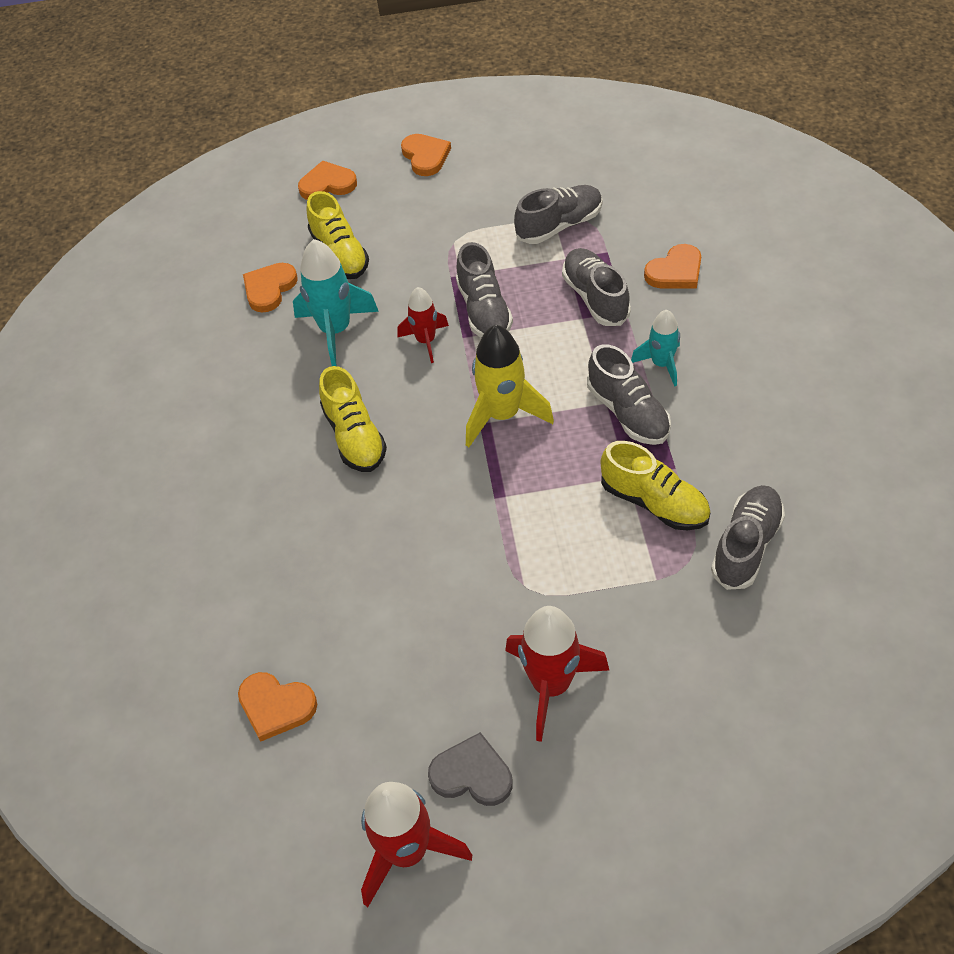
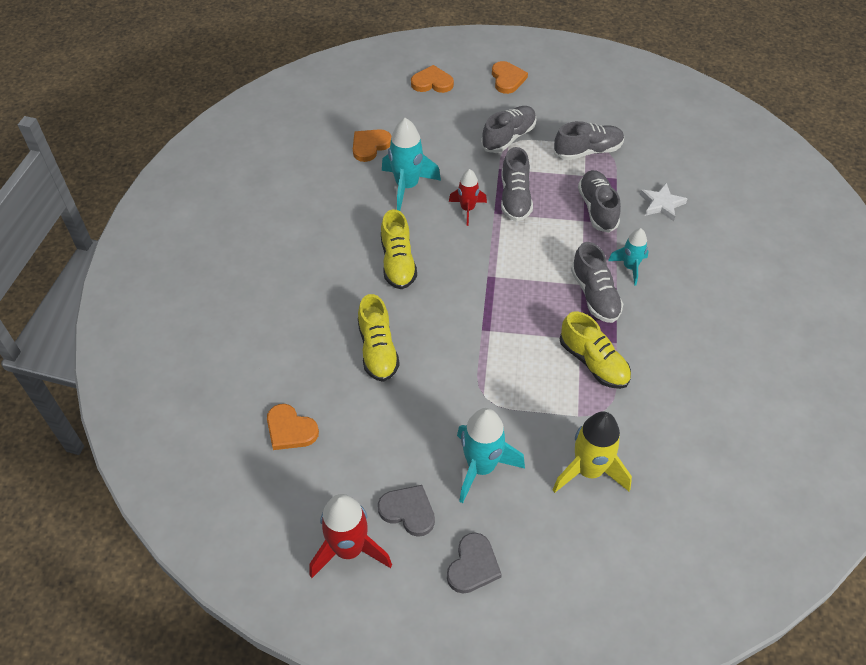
camera: 10 degrees right, 0 degrees up
(340, 254) = (426, 134): yellow shoe -> yellow shoe (378, 350)
(502, 415) = (505, 274): yellow rocket -> yellow rocket (589, 471)
(551, 685) = (481, 467): red rocket -> turquoise rocket
(582, 824) = (473, 566): none -> grey heart
(675, 271) = (661, 204): orange heart -> white star
(746, 546) = (649, 409): grey shoe -> grey shoe (508, 137)

